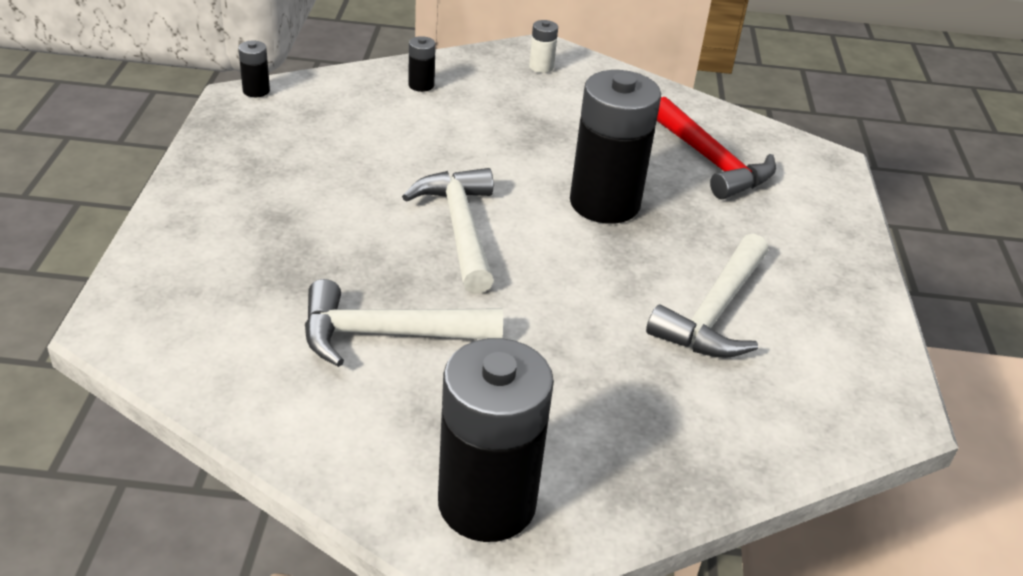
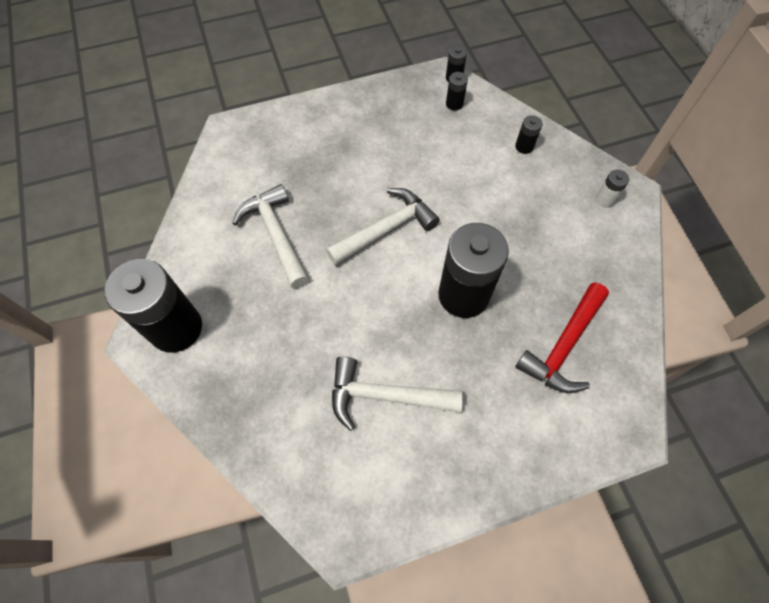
camera: 70 degrees right, 25 degrees up
(301, 106) = (454, 104): none -> black battery

